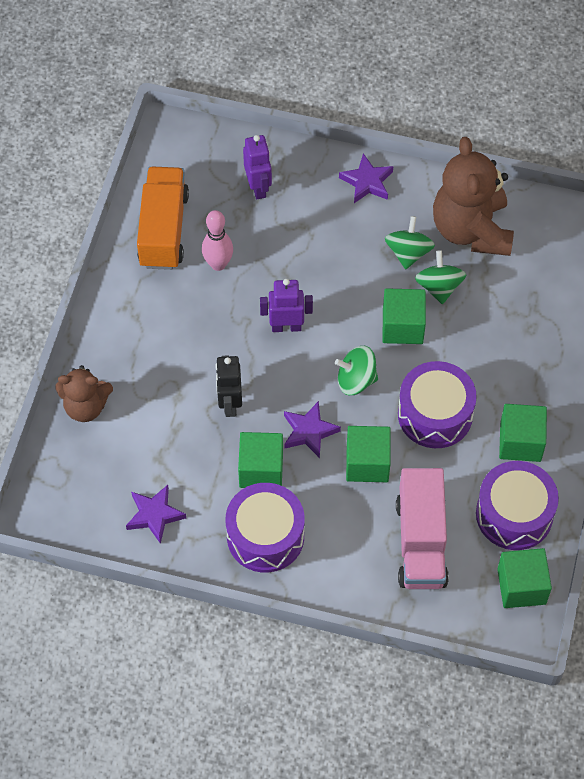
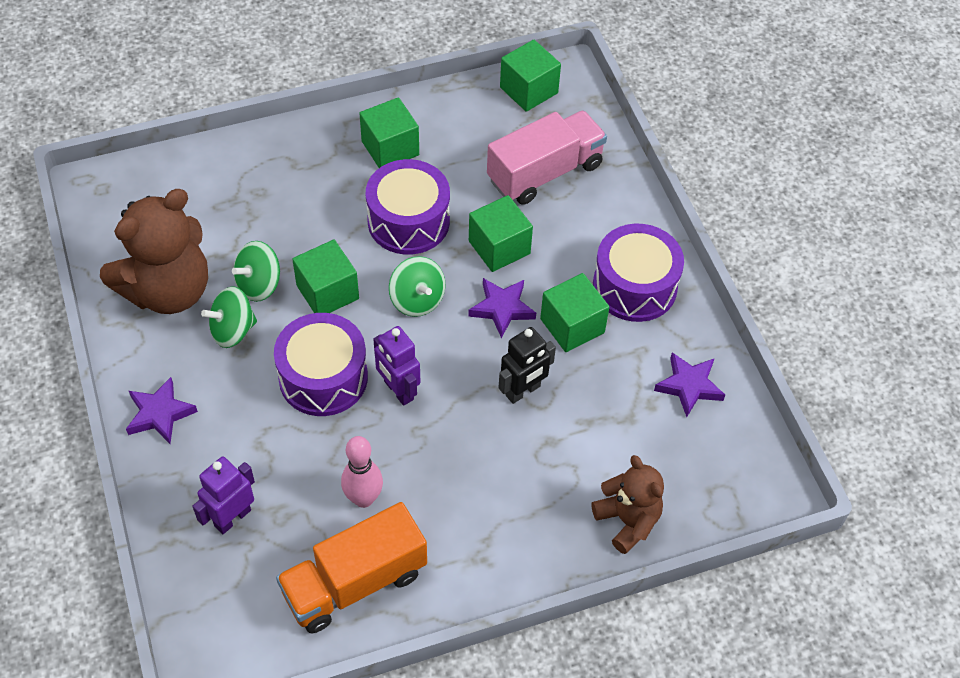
camera: 125 degrees left, 5 degrees down
(514, 514) = (466, 122): purple drum -> purple drum (323, 377)

